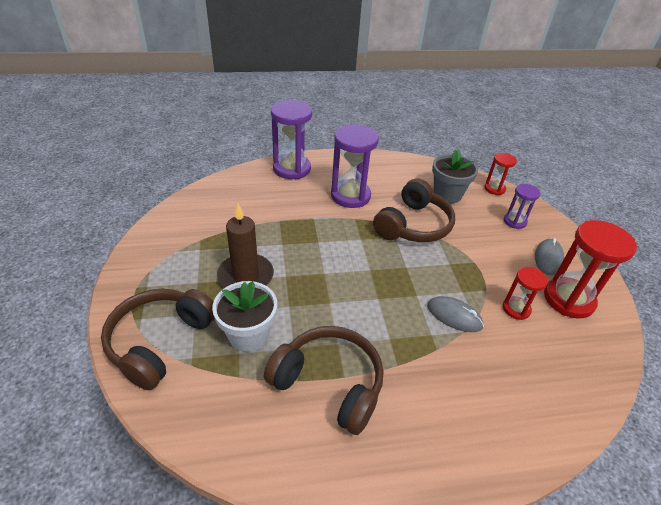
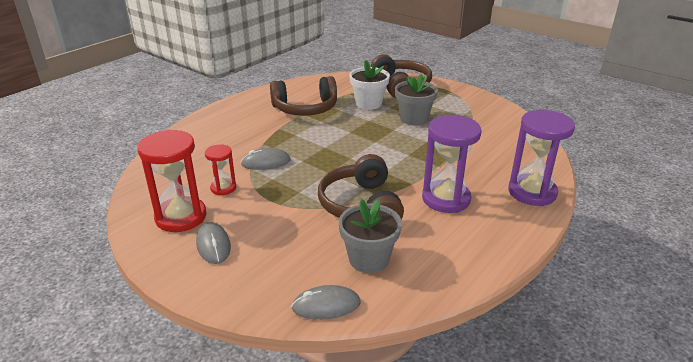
camera: 140 degrees right, 10 degrees down
(246, 276) = (414, 119): brown candle -> grey flower pot
(494, 189) = (326, 305): red hourglass -> grey mouse
(514, 221) = (270, 269): purple hourglass -> none

